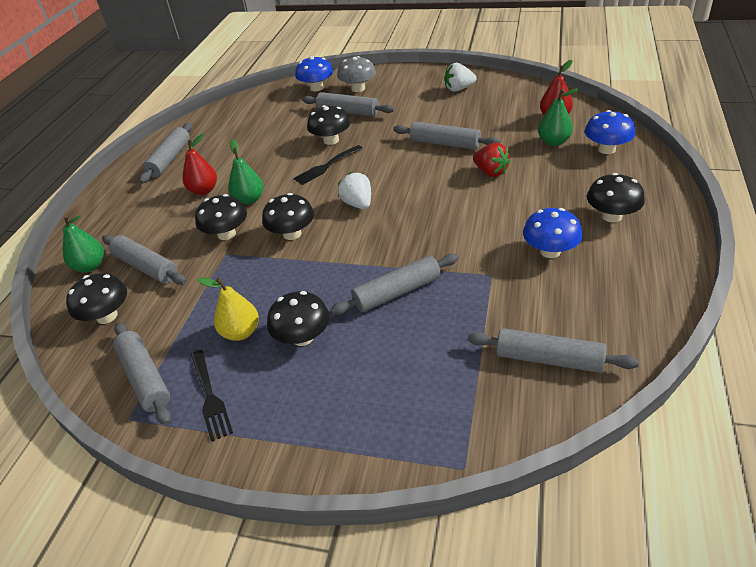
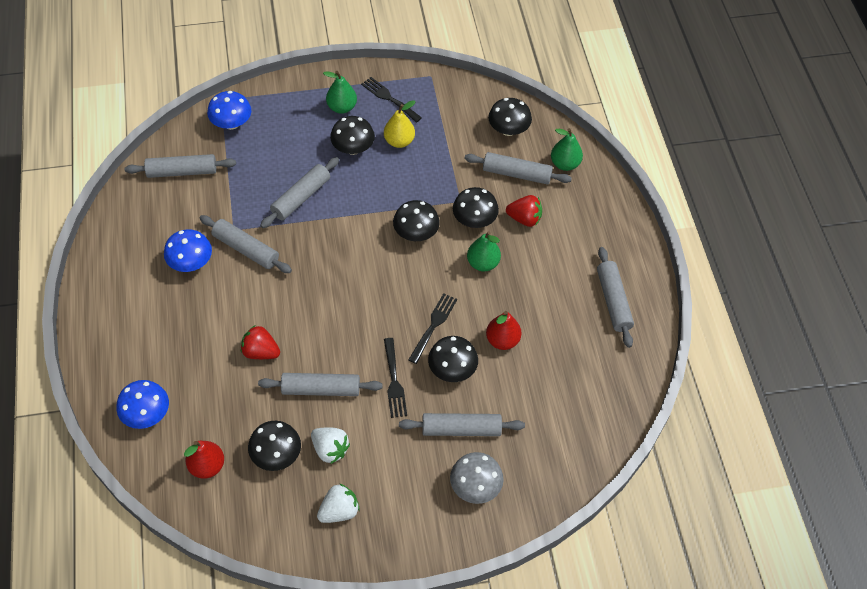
camera: 150 degrees right, 15 degrees up
(145, 378) = (441, 98): grey rolling pin -> grey rolling pin (246, 249)
(179, 226) = (524, 219): none -> red strawberry
(204, 190) = (538, 265): red pear -> red pear (502, 340)
(316, 88) = (534, 478): blue mushroom -> blue mushroom (231, 123)
(358, 204) = (375, 280): white strawberry -> white strawberry (330, 449)
(382, 140) = (394, 381): none -> black fork
(553, 142) = (203, 416): green pear -> green pear (342, 107)
(611, 216) = (141, 314): black mushroom -> black mushroom (276, 455)

